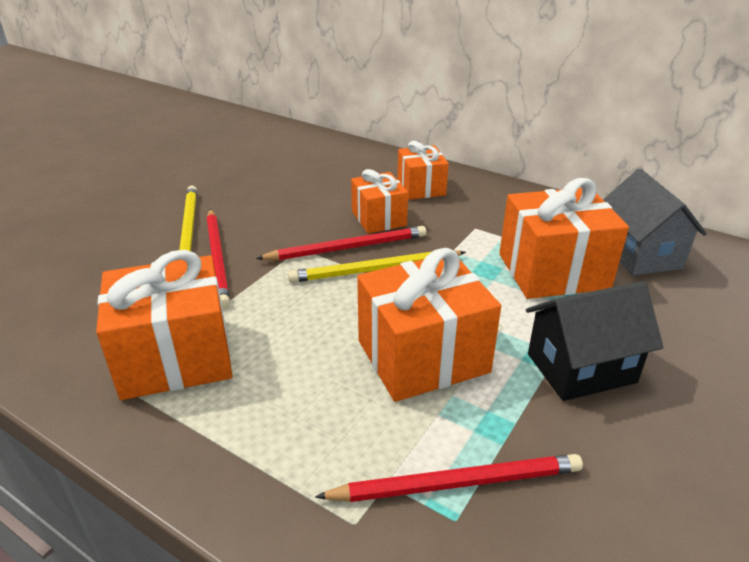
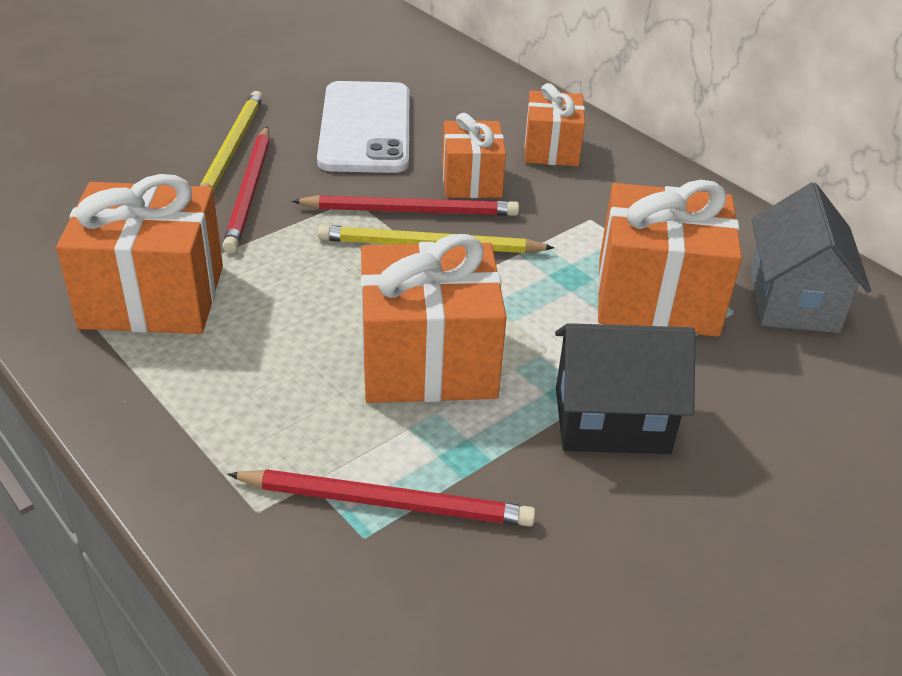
camera: 15 degrees right, 5 degrees up
(283, 197) = (366, 128): none -> white phone

